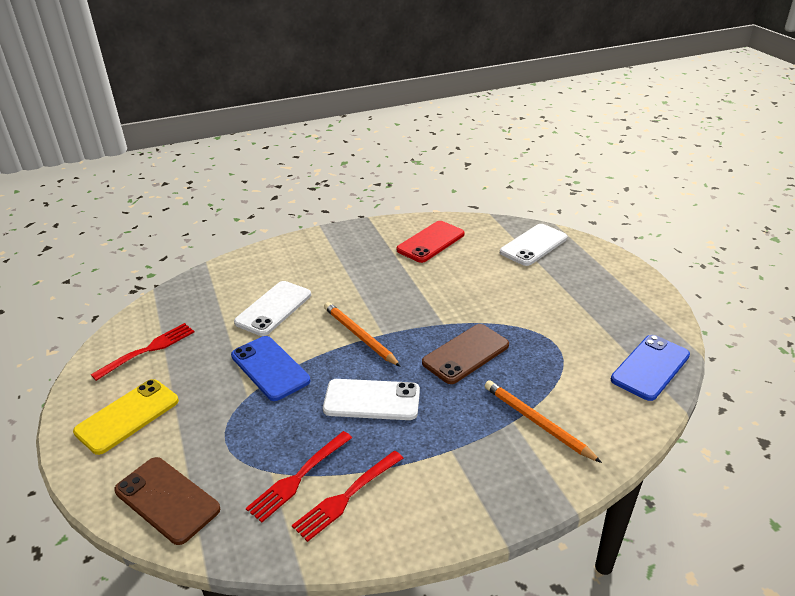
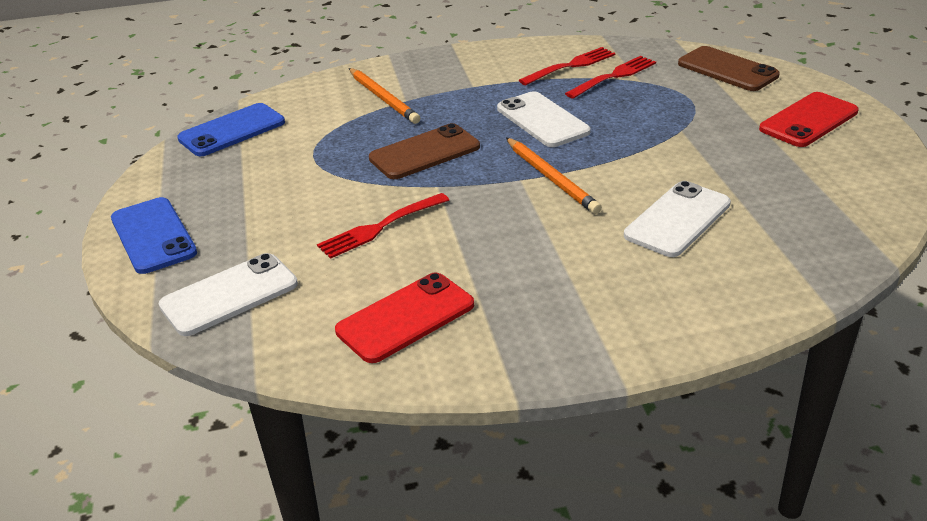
camera: 170 degrees left, 0 degrees up
(127, 416) = (808, 120): yellow phone -> red phone
(147, 350) = (834, 178): red fork -> red fork (381, 227)
(270, 368) = (662, 152): blue phone -> blue phone (153, 236)
(372, 400) = (542, 120): white phone -> white phone turned 45 degrees clockwise

